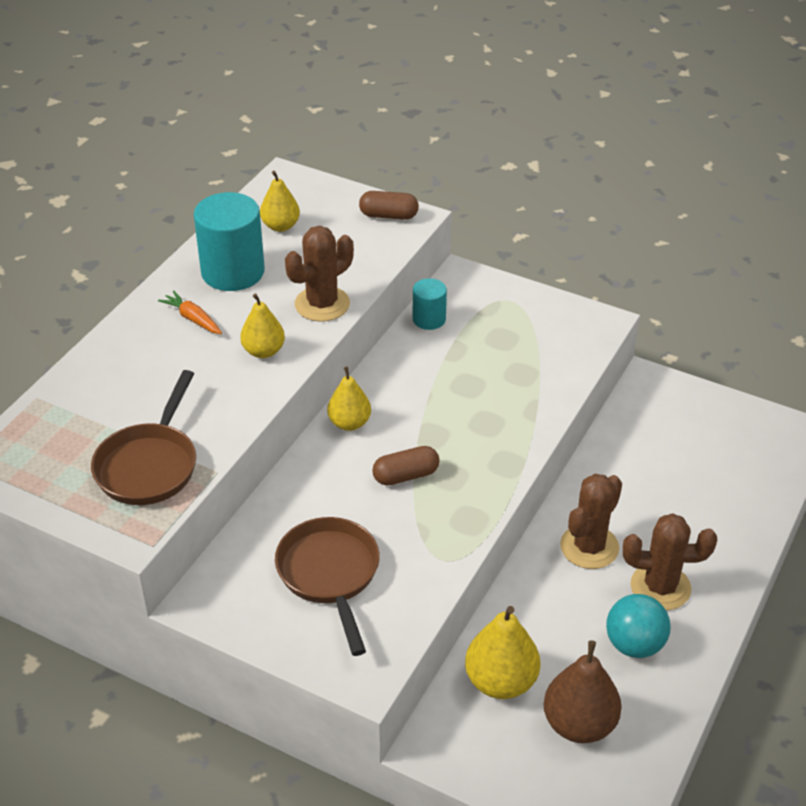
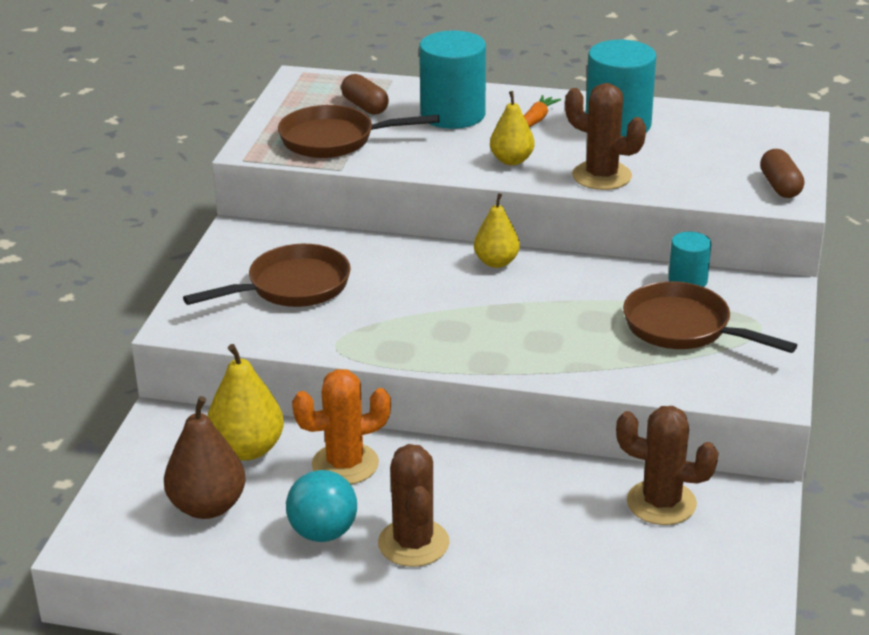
camera: 75 degrees right, 10 degrees down
(146, 370) = (453, 115): none -> turquoise cylinder
(280, 226) = (710, 134): yellow pear -> none
(406, 475) = (439, 305): brown capsule -> brown capsule (365, 106)
(497, 340) = (684, 328): none -> brown pan
(543, 613) = (345, 464): none -> orange cactus
(589, 547) = (452, 484): brown cactus -> brown cactus (661, 503)

